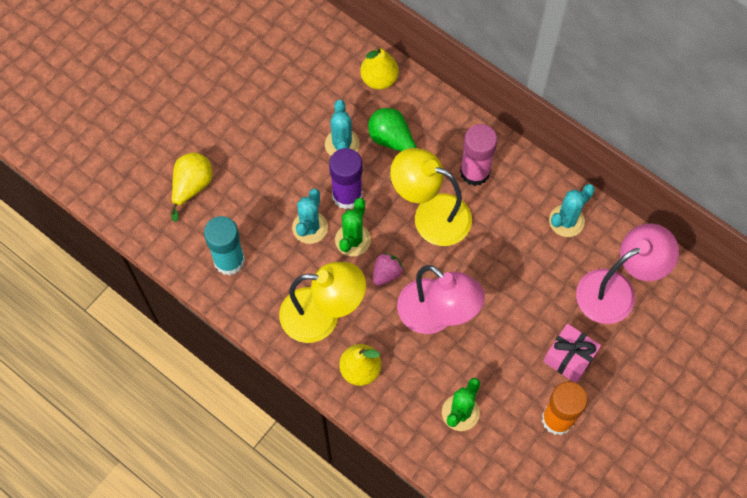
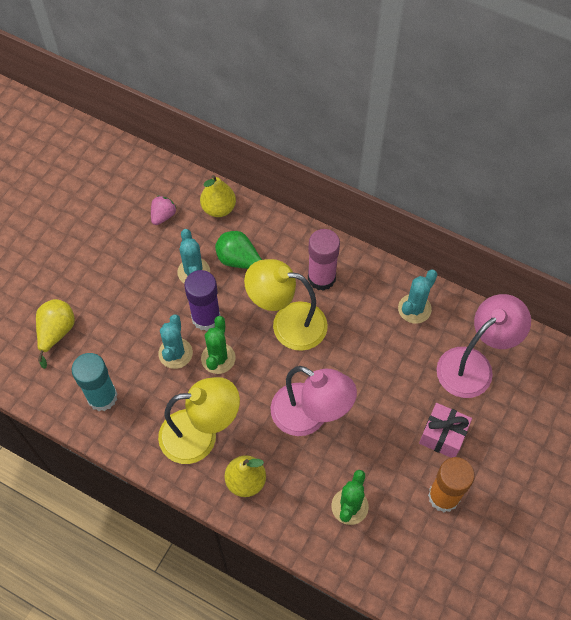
camera: 10 degrees left, 5 degrees down
(386, 273) = (255, 385): pink strawberry -> pink strawberry (163, 216)

